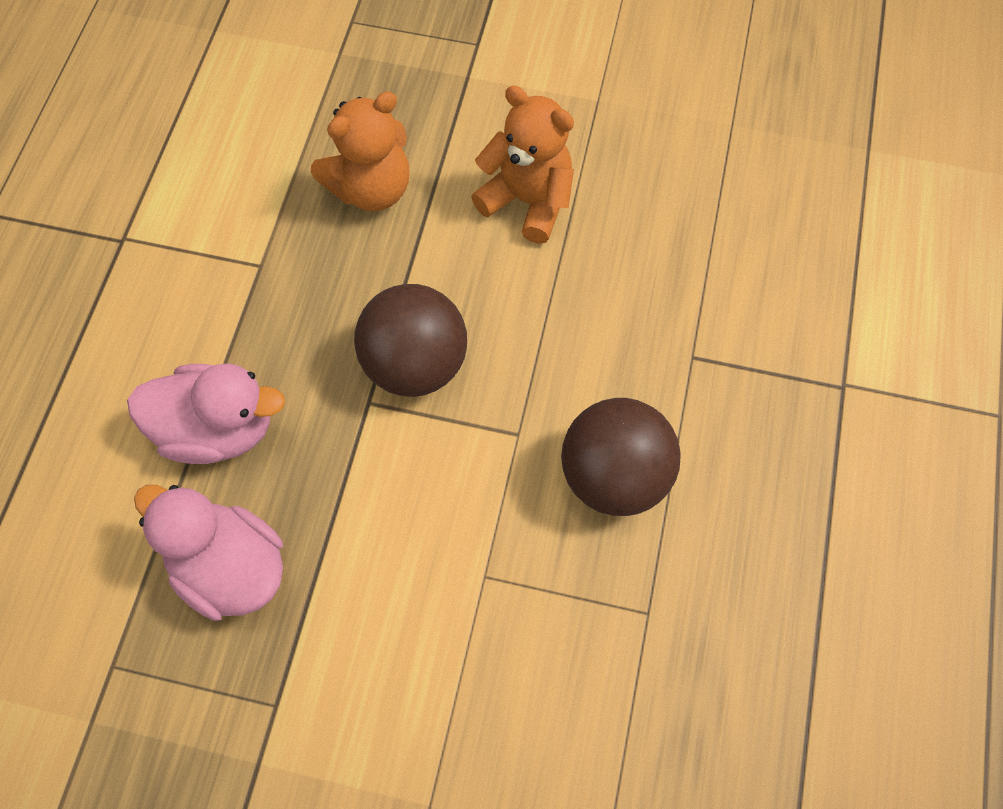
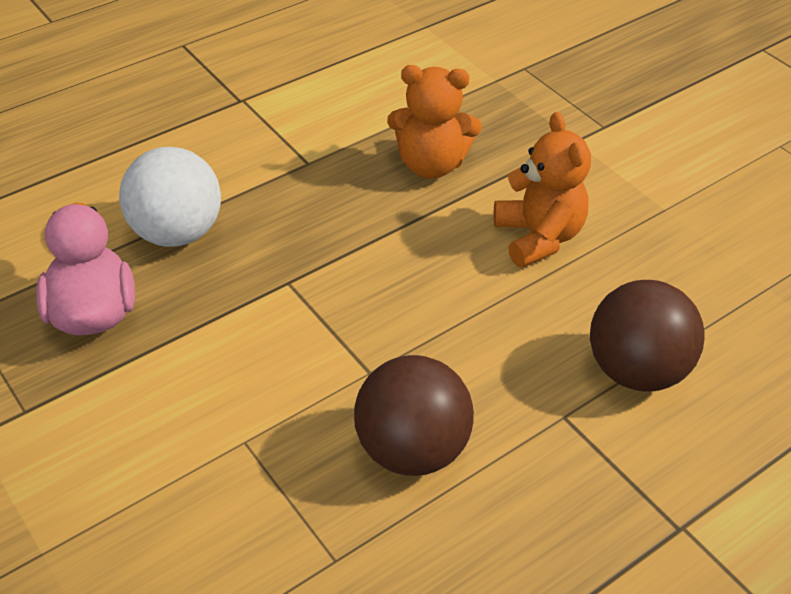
camera: 40 degrees right, 20 degrees down
(218, 429) = (177, 233): pink duck -> white ball
(415, 364) = (345, 281): brown ball -> brown ball (636, 370)

